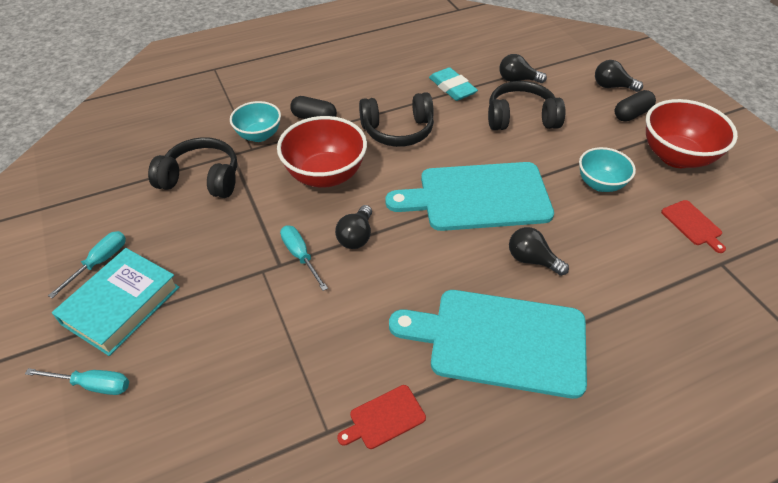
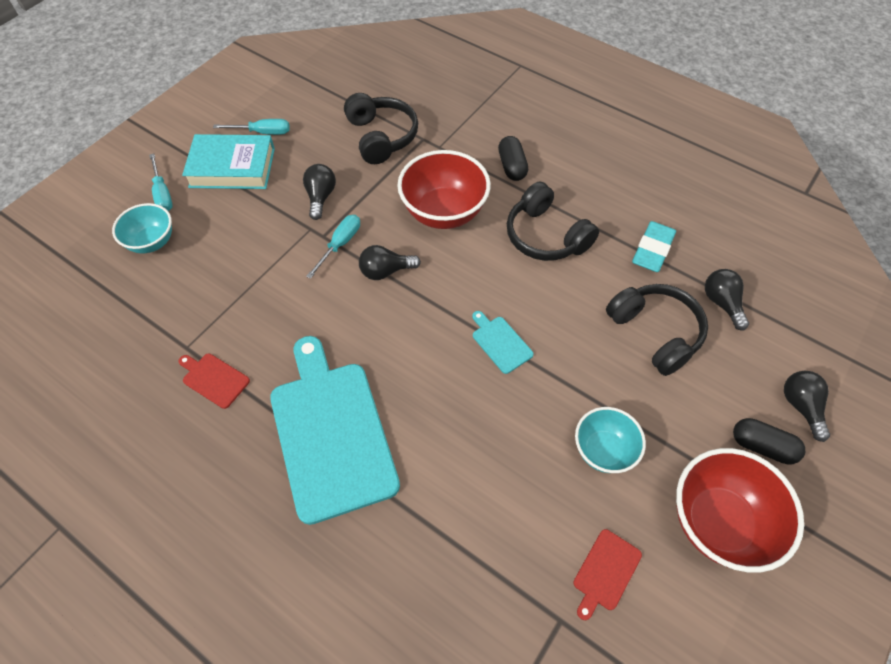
camera: 60 degrees right, 10 degrees up
(259, 135) = (459, 142): turquoise bowl -> turquoise bowl (152, 242)
(478, 197) = (500, 342): turquoise cutting board -> turquoise cutting board, size x0.41
(532, 260) = (445, 422): black light bulb -> black light bulb (320, 197)

